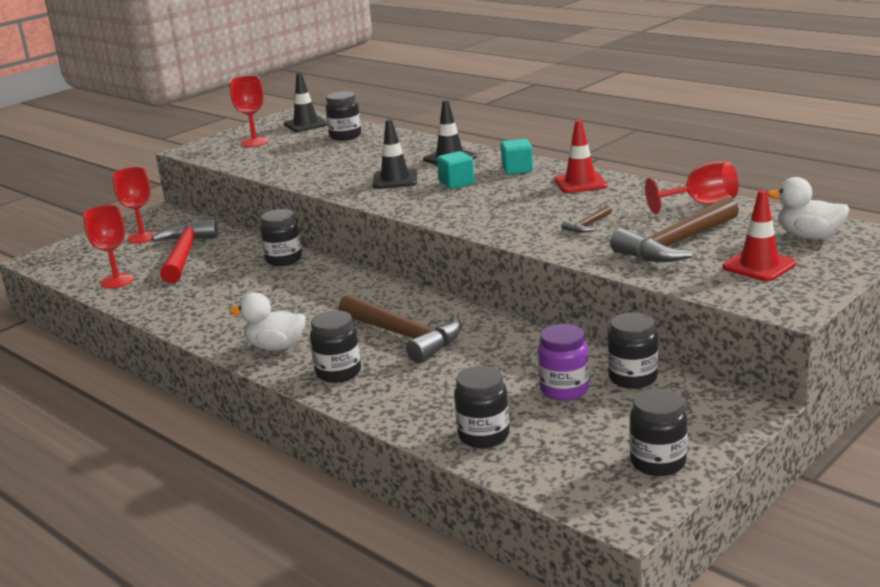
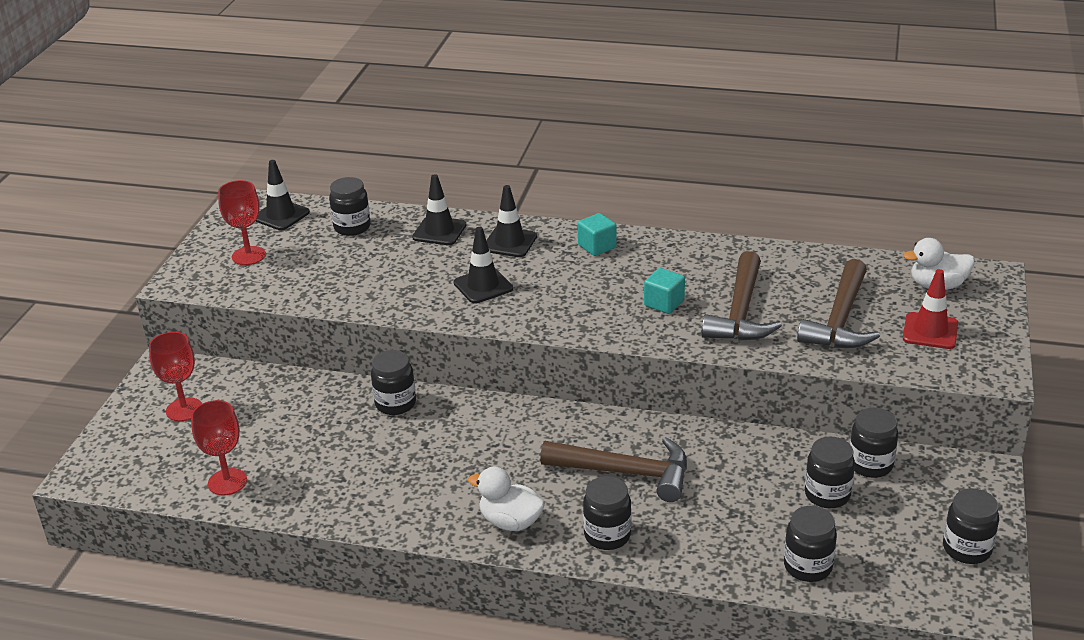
camera: 30 degrees left, 10 degrees up
(184, 255) = (268, 424): red hammer -> none
(276, 347) = (510, 522): white duck -> white duck turned 45 degrees clockwise
(405, 146) = (439, 231): none -> black traffic cone
(456, 183) = (554, 278): turquoise cube -> turquoise cube (664, 303)
(564, 390) = (827, 495): purple jar -> black jar
(580, 183) = (678, 255): red traffic cone -> none
(587, 225) = (740, 312): brown hammer -> brown hammer, size x2.29
(701, 204) = (814, 263): red goblet -> none

